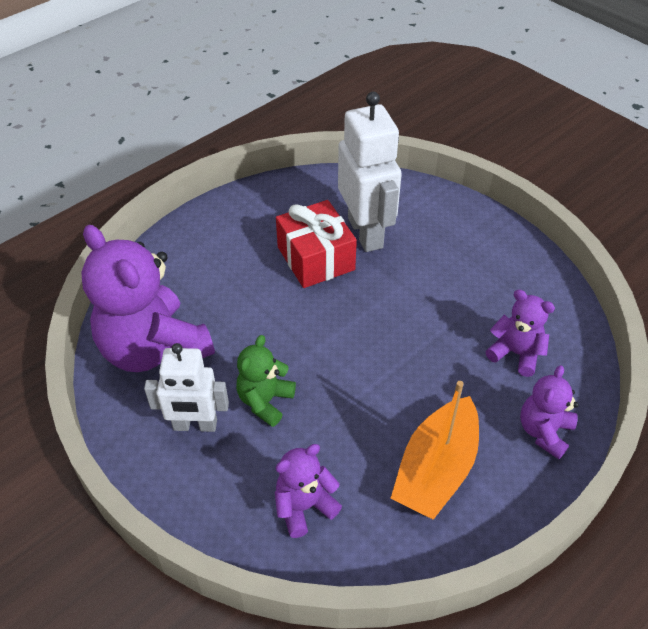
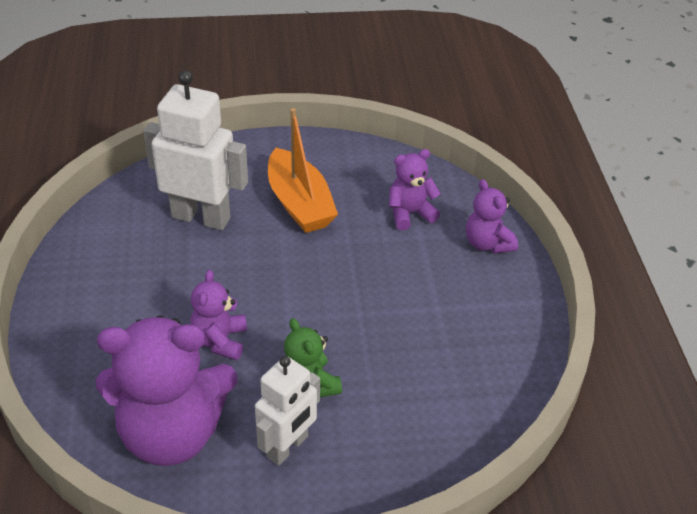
camera: 55 degrees left, 5 degrees down
(304, 506) = (432, 417): purple teddy bear -> purple teddy bear (220, 340)
(316, 258) = (192, 264): red gift -> none
(436, 469) = (467, 319): orange boat -> orange boat (299, 203)

